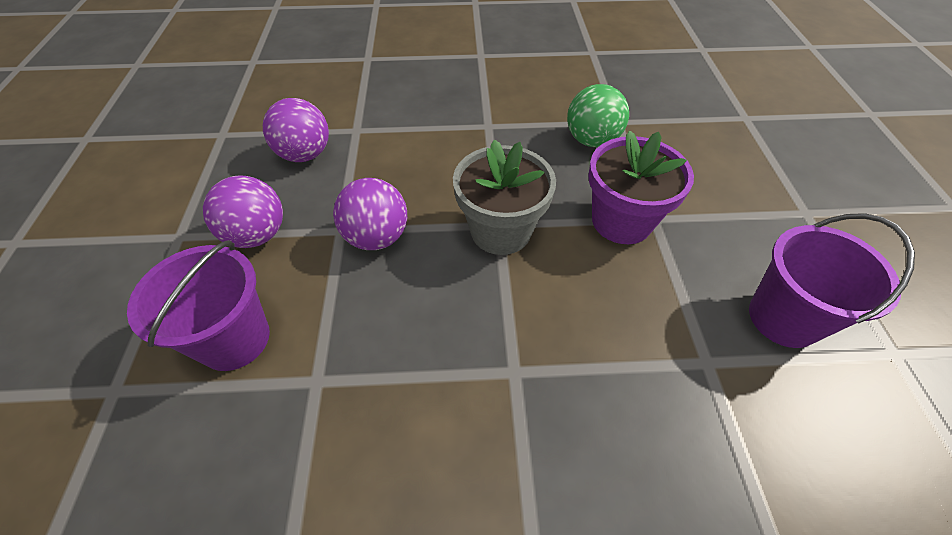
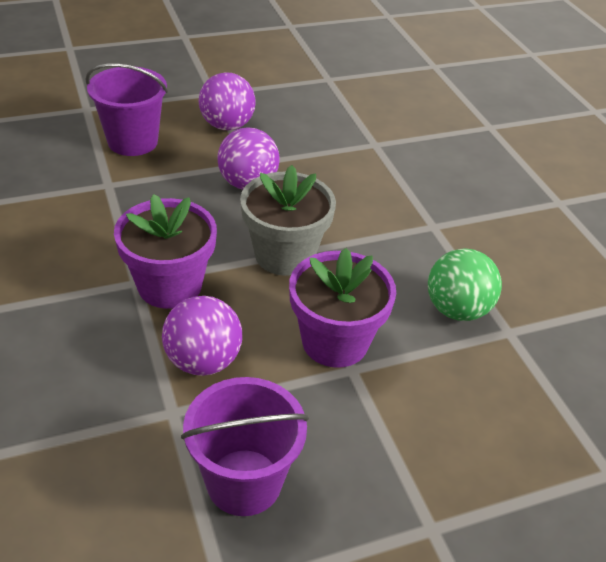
camera: 70 degrees right, 10 degrees down
(305, 154) = (326, 125): purple ball -> purple ball (203, 361)
(527, 337) = (170, 286): none -> purple flower pot

